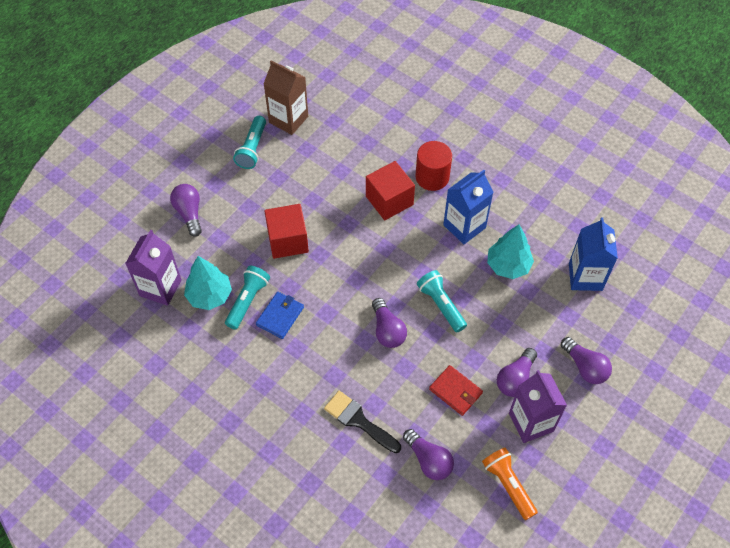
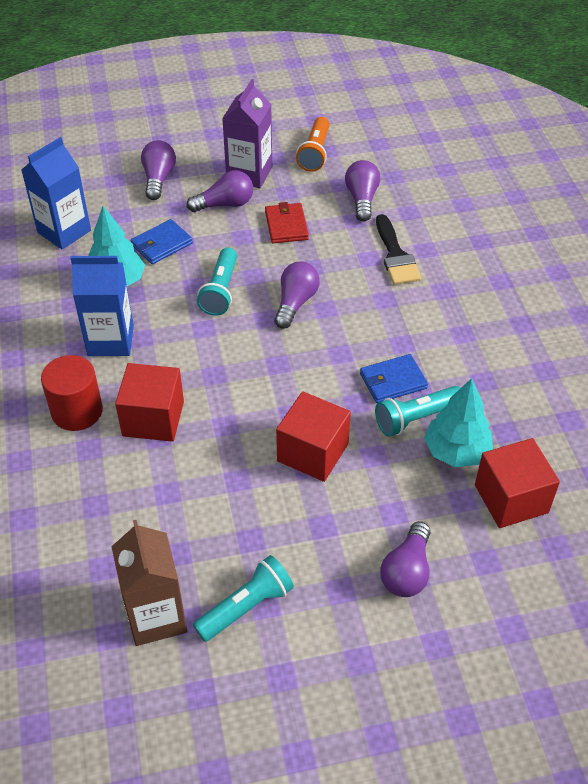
camera: 140 degrees left, 10 degrees down
(160, 288) = (511, 498): purple carton -> red cube
(516, 313) = (161, 244): none -> blue wallet

